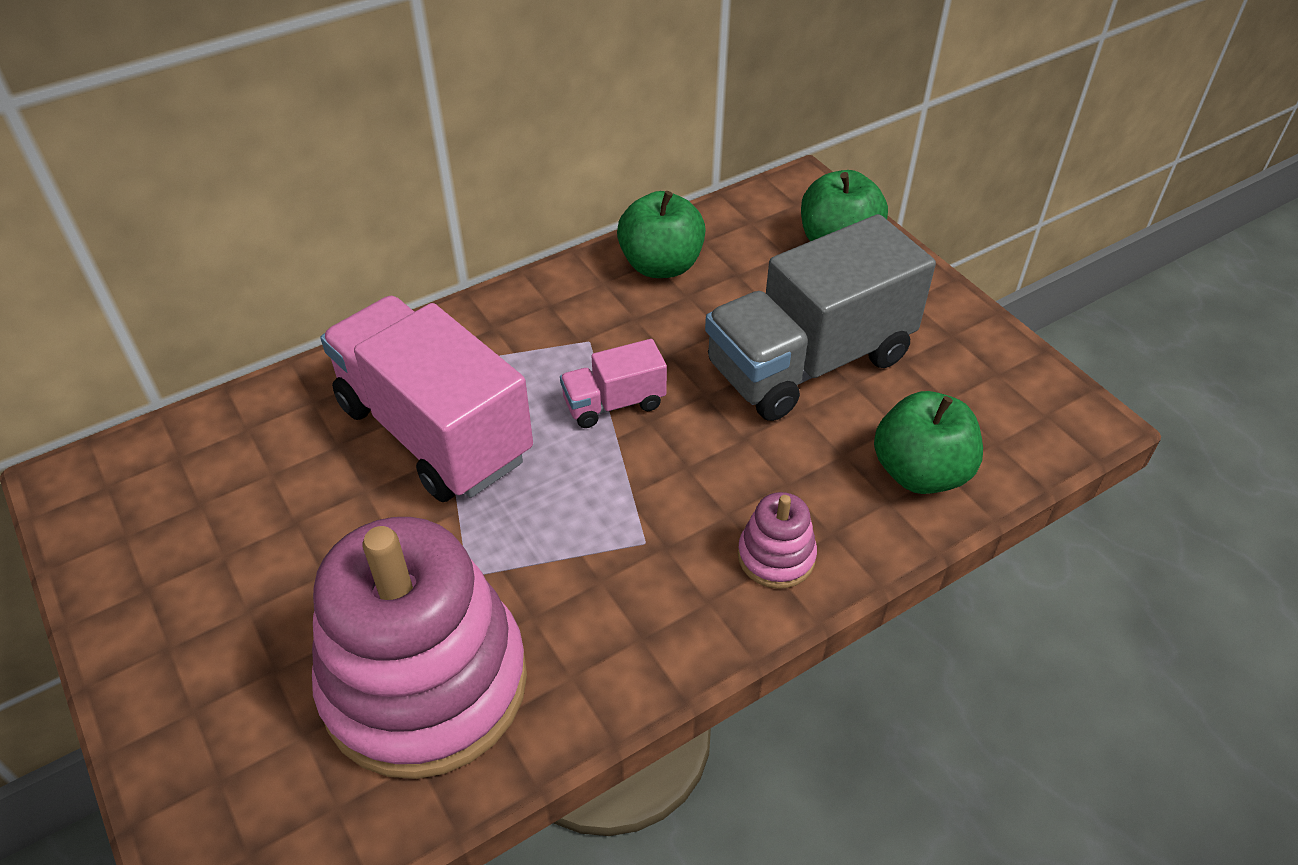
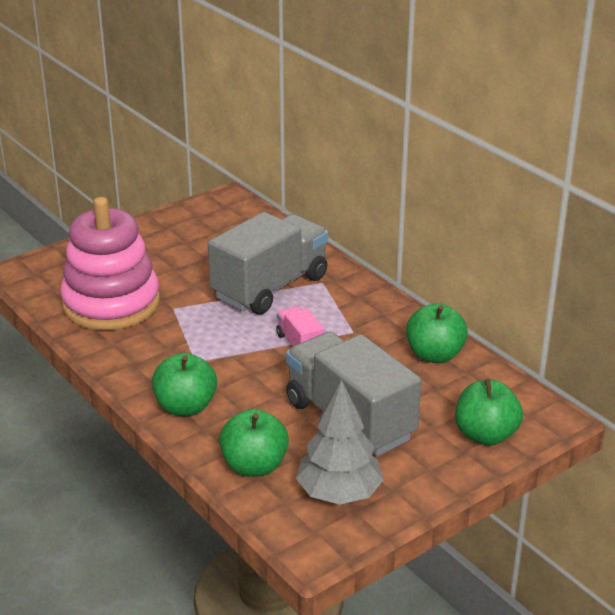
camera: 85 degrees right, 15 degrees down
(434, 431) = (270, 287): pink truck -> grey truck
(776, 556) = (185, 407): pink stacking toy -> green apple
(968, 385) = (339, 493): none -> grey tree

